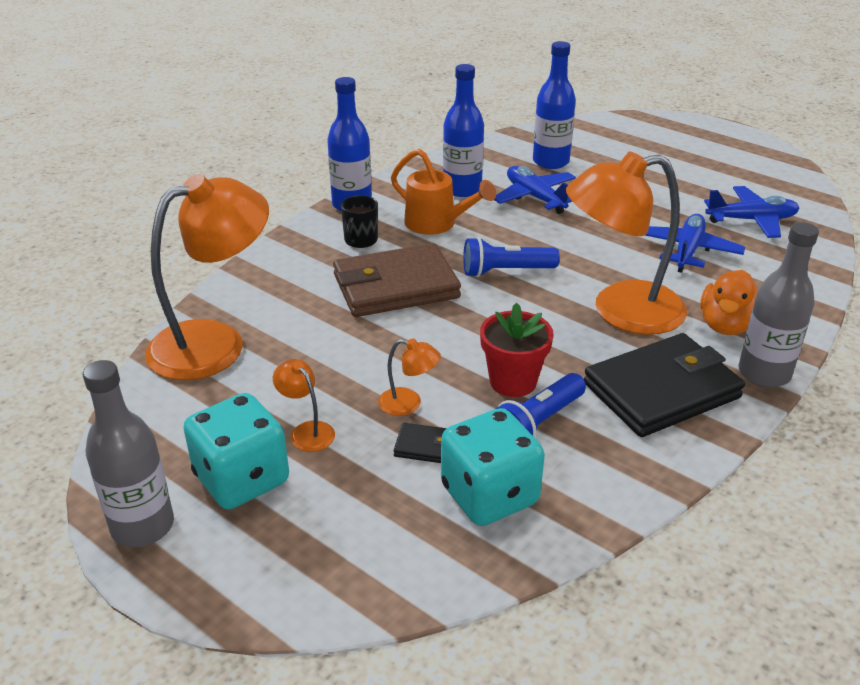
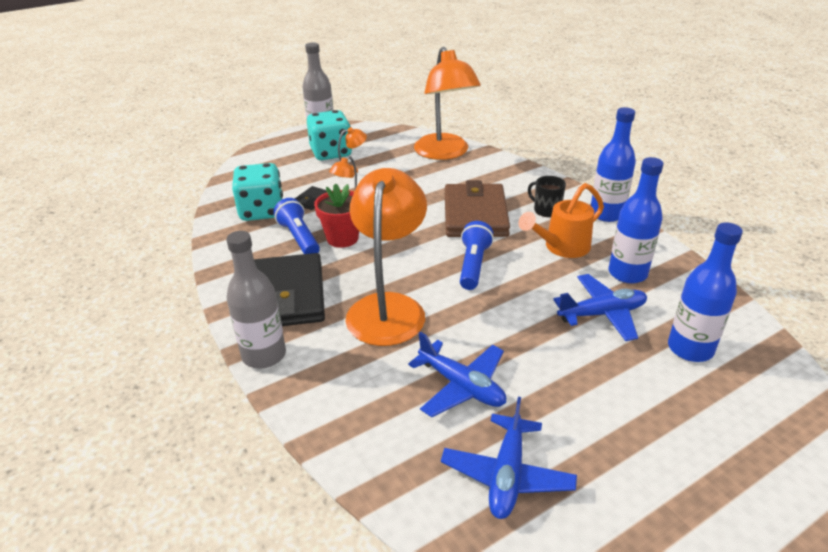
camera: 110 degrees right, 0 degrees up
(726, 325) = (333, 361): orange duck -> none

